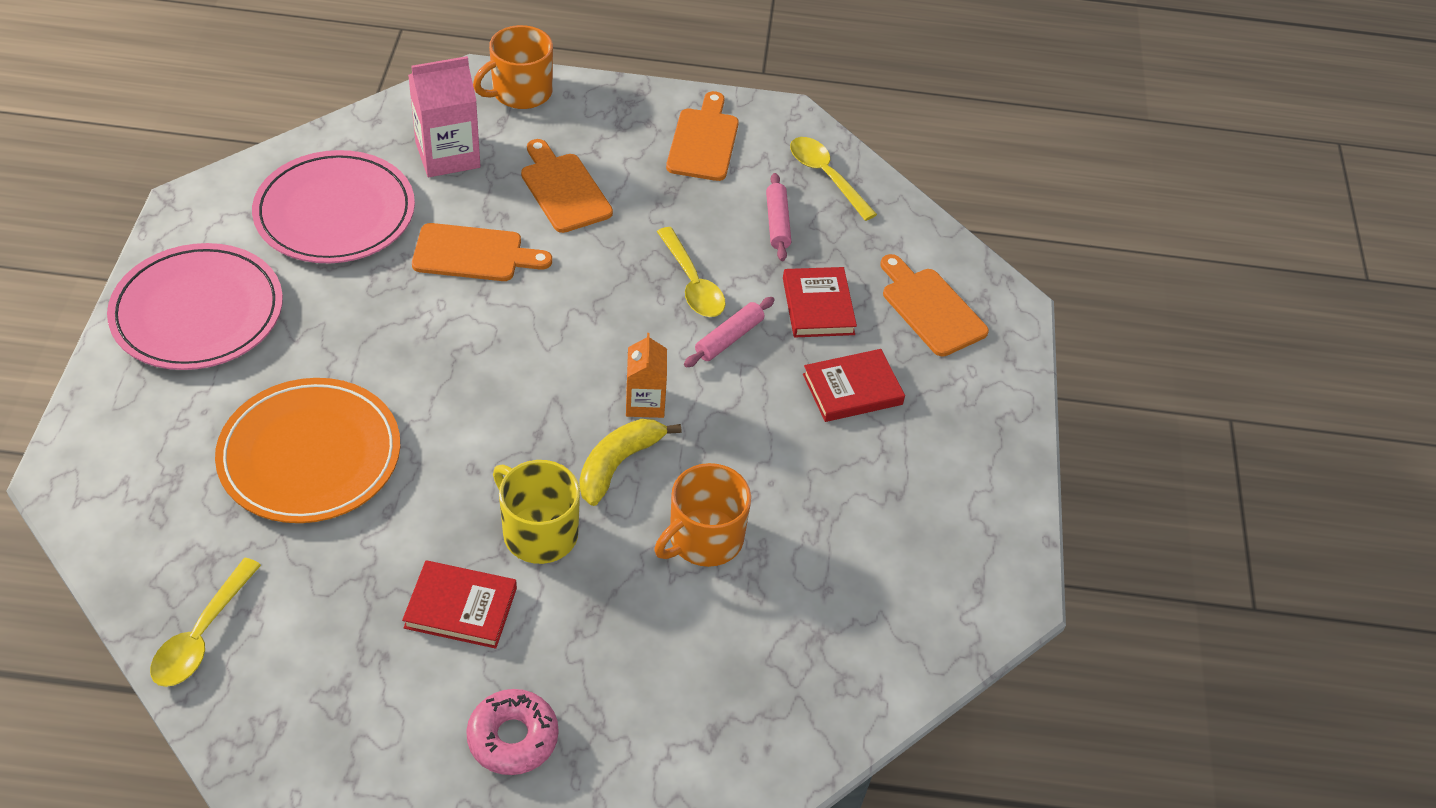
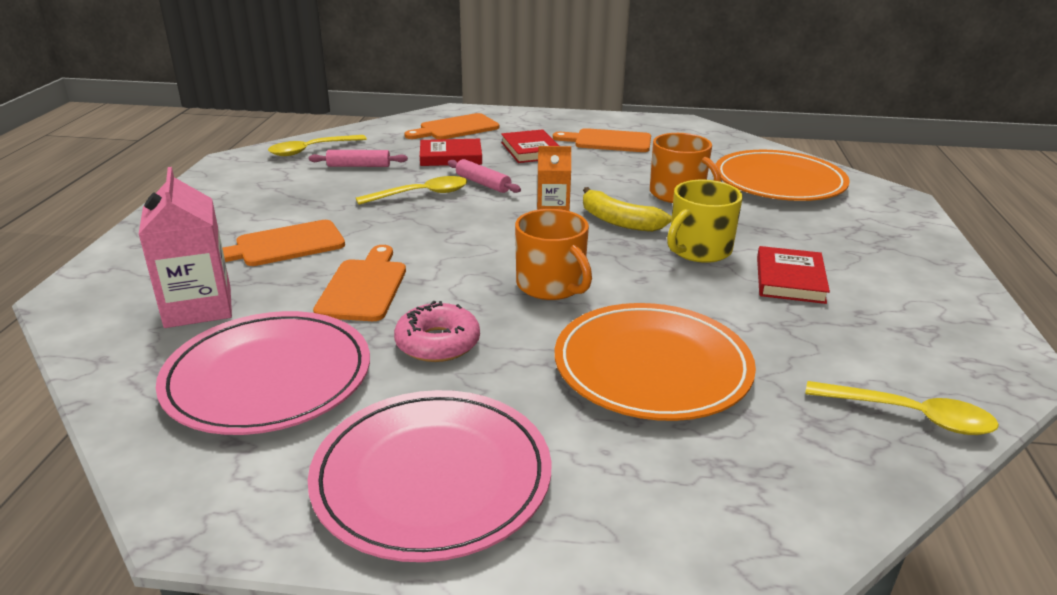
camera: 85 degrees left, 20 degrees down
(513, 738) = (890, 256): pink donut -> pink donut (437, 343)
(520, 92) = (115, 269): orange mug -> orange mug (551, 285)
(703, 141) = (246, 188): orange cutting board -> orange cutting board (608, 141)
(756, 674) = (779, 181): none -> orange plate

